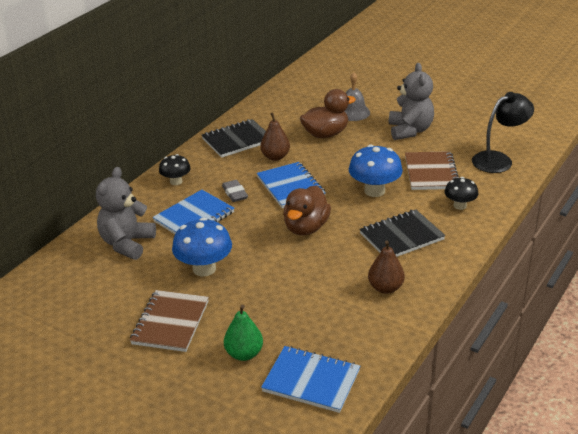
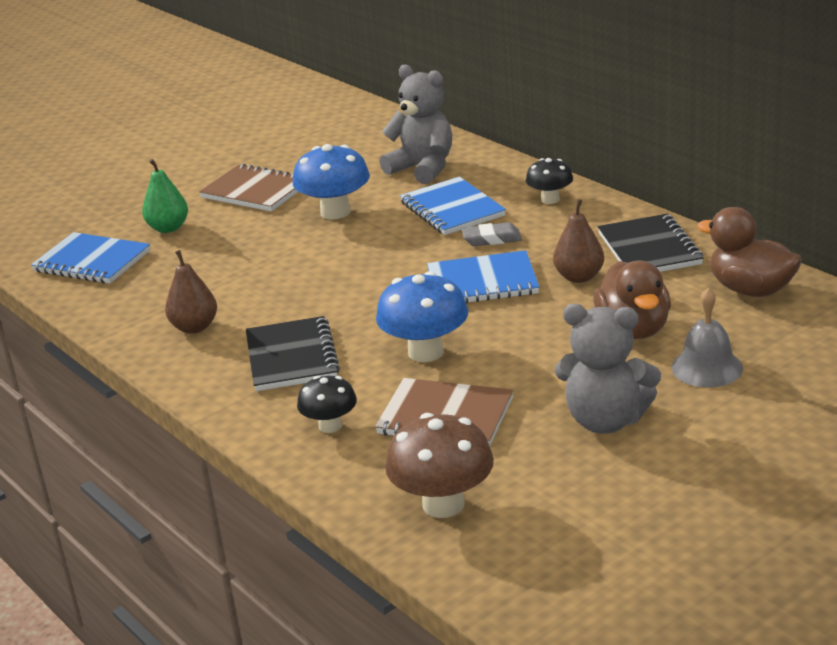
camera: 110 degrees right, 5 degrees down
(306, 228) = (370, 285): brown duck -> brown duck (751, 290)
(311, 381) = (92, 261): blue notebook -> blue notebook turned 75 degrees clockwise
(499, 160) = (443, 504): black lamp -> brown mushroom

